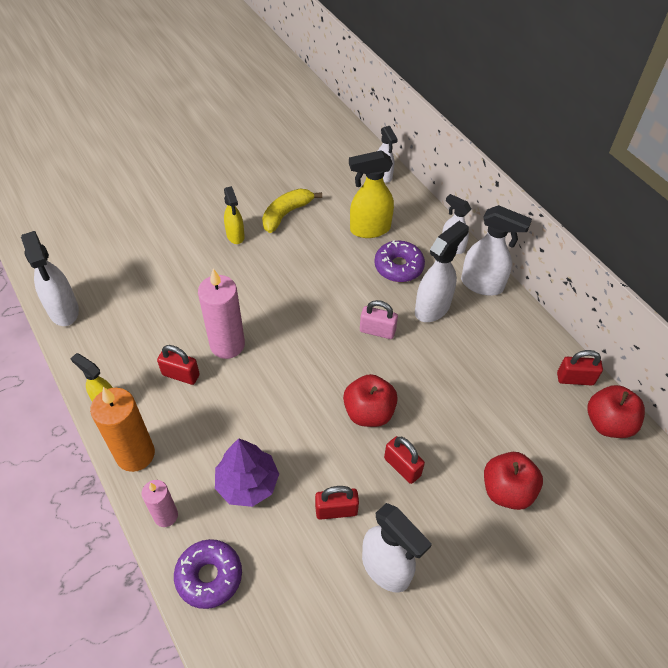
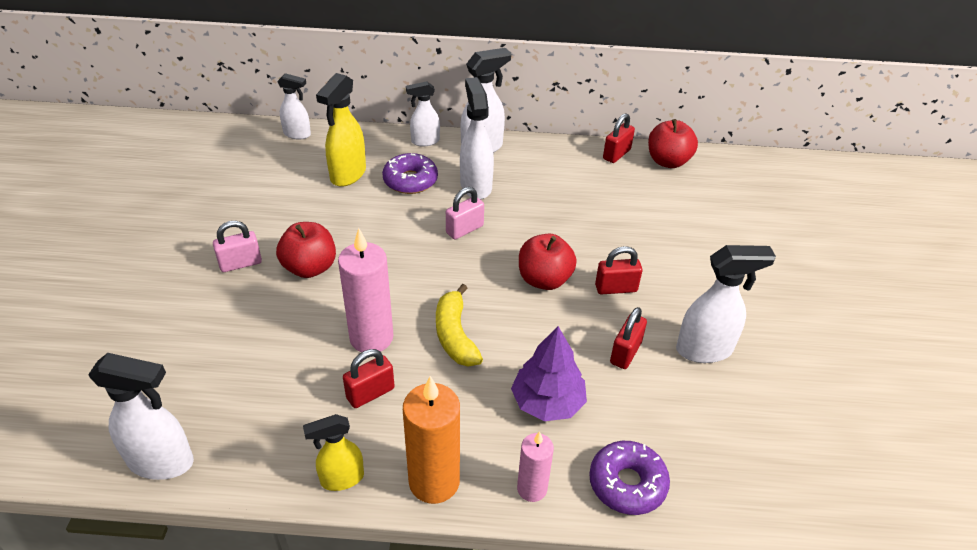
camera: 55 degrees left, 10 degrees down
(235, 236) = (240, 263): yellow spray bottle -> pink padlock
(286, 214) = (260, 215): yellow banana -> yellow banana (455, 335)
(507, 490) = (684, 242): red apple -> red apple (310, 268)

